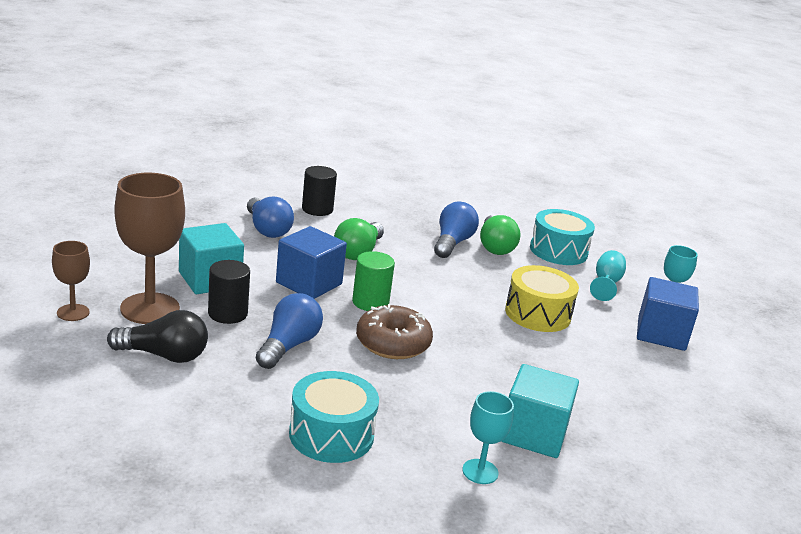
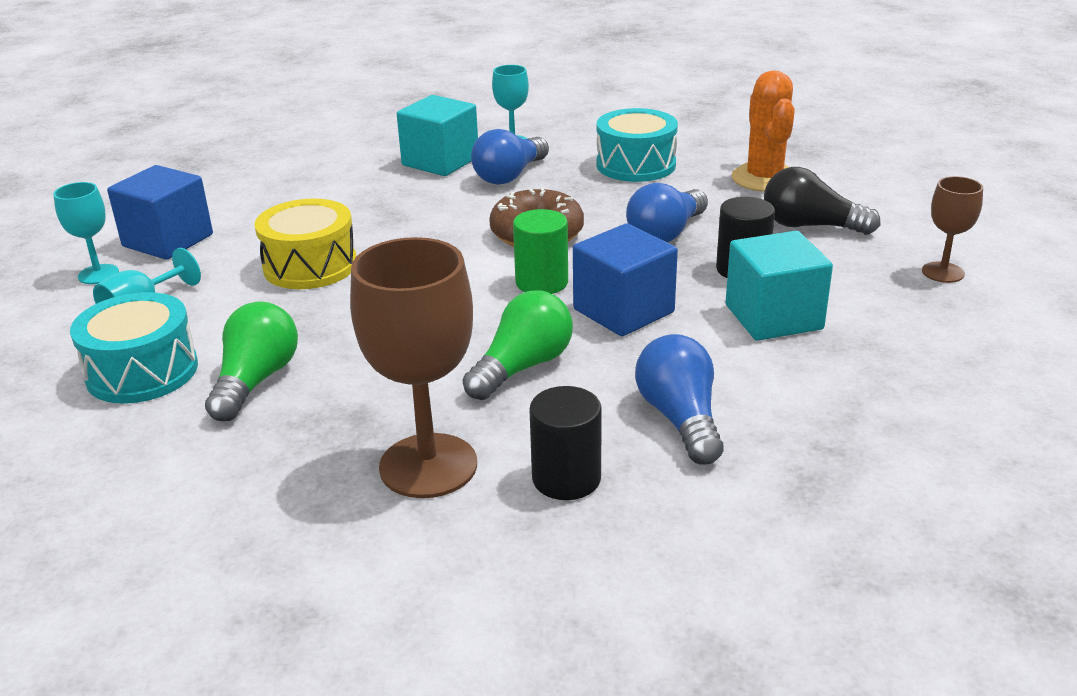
camera: 160 degrees left, 5 degrees up
(150, 308) = (846, 276): brown goblet -> brown goblet (428, 466)
(195, 417) = (764, 178): none -> orange cactus
(452, 243) = (333, 388): blue light bulb -> blue light bulb (510, 176)

